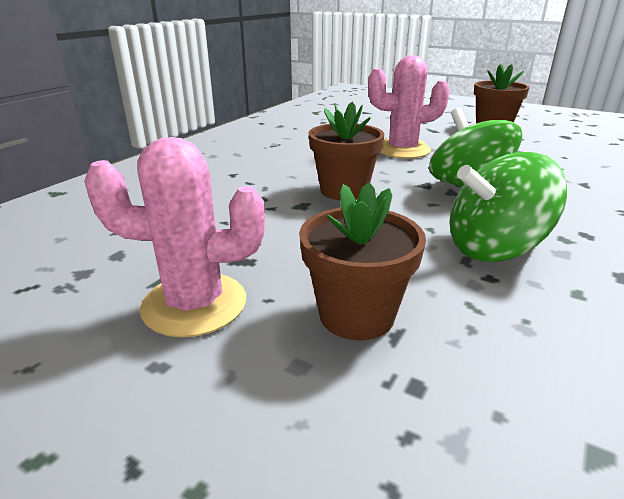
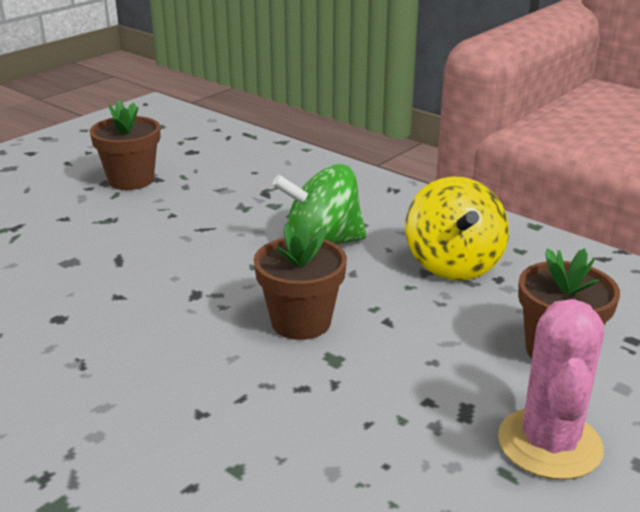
camera: 80 degrees left, 0 degrees up
(402, 150) = (178, 257): pink cactus -> none
(494, 249) = (453, 264): green spinning top -> yellow spinning top

